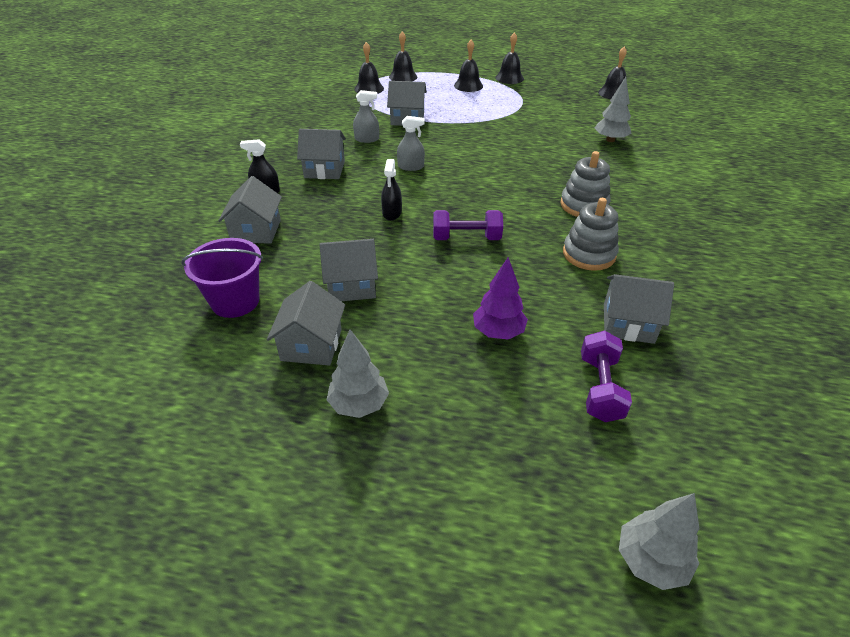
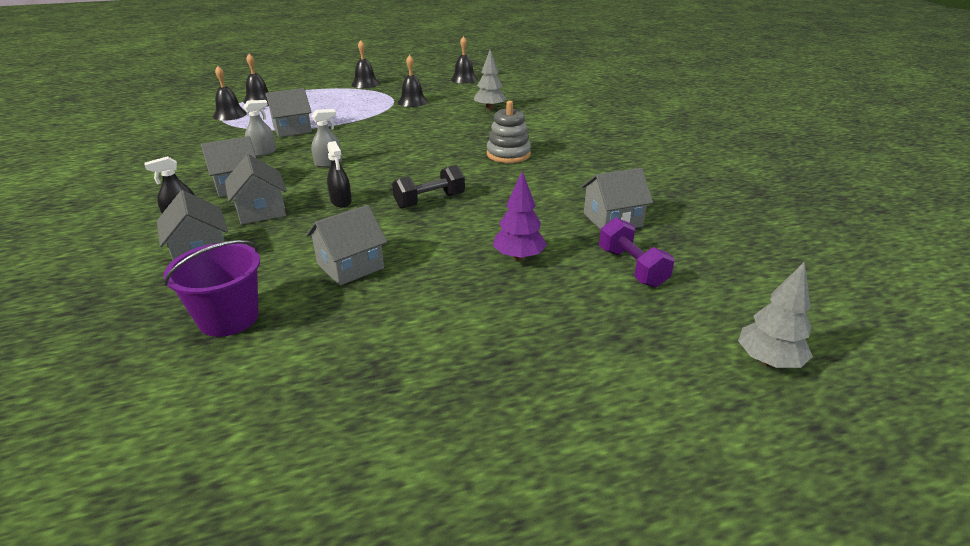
camera: 30 degrees left, 10 degrees down
(311, 345) = (351, 325): grey house -> grey house (261, 211)
(359, 404) = (443, 353): grey tree -> none
(466, 238) = (430, 201): purple dumbbell -> black dumbbell
(468, 85) = (331, 95): black bell -> black bell (412, 102)
(589, 254) = (542, 185): grey stacking toy -> none

